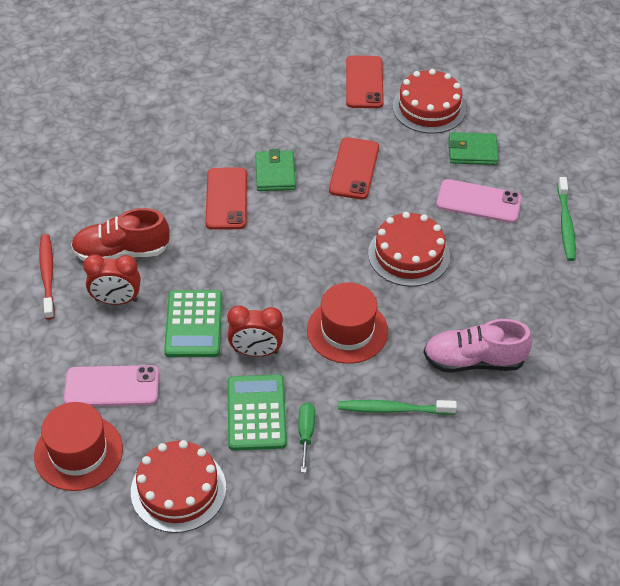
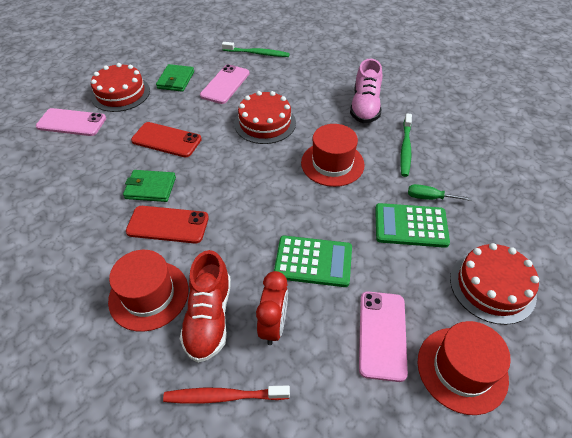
camera: 80 degrees left, 0 degrees up
(141, 204) = (149, 295): none -> red hat
(256, 352) = (348, 220): red clock -> none
(364, 82) = (71, 122): red phone -> pink phone

